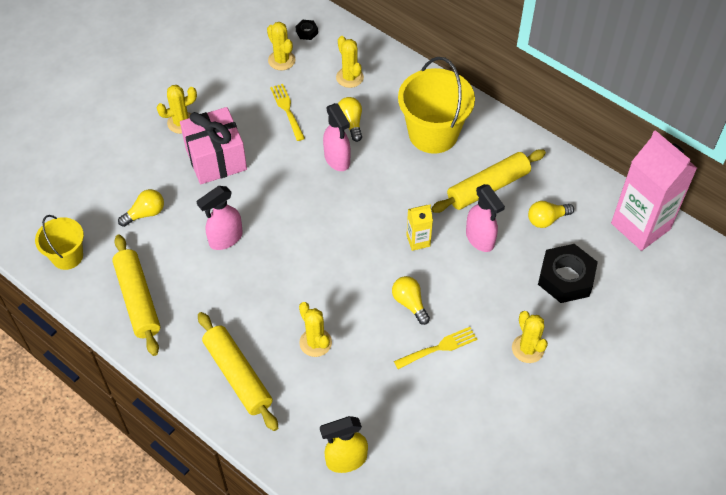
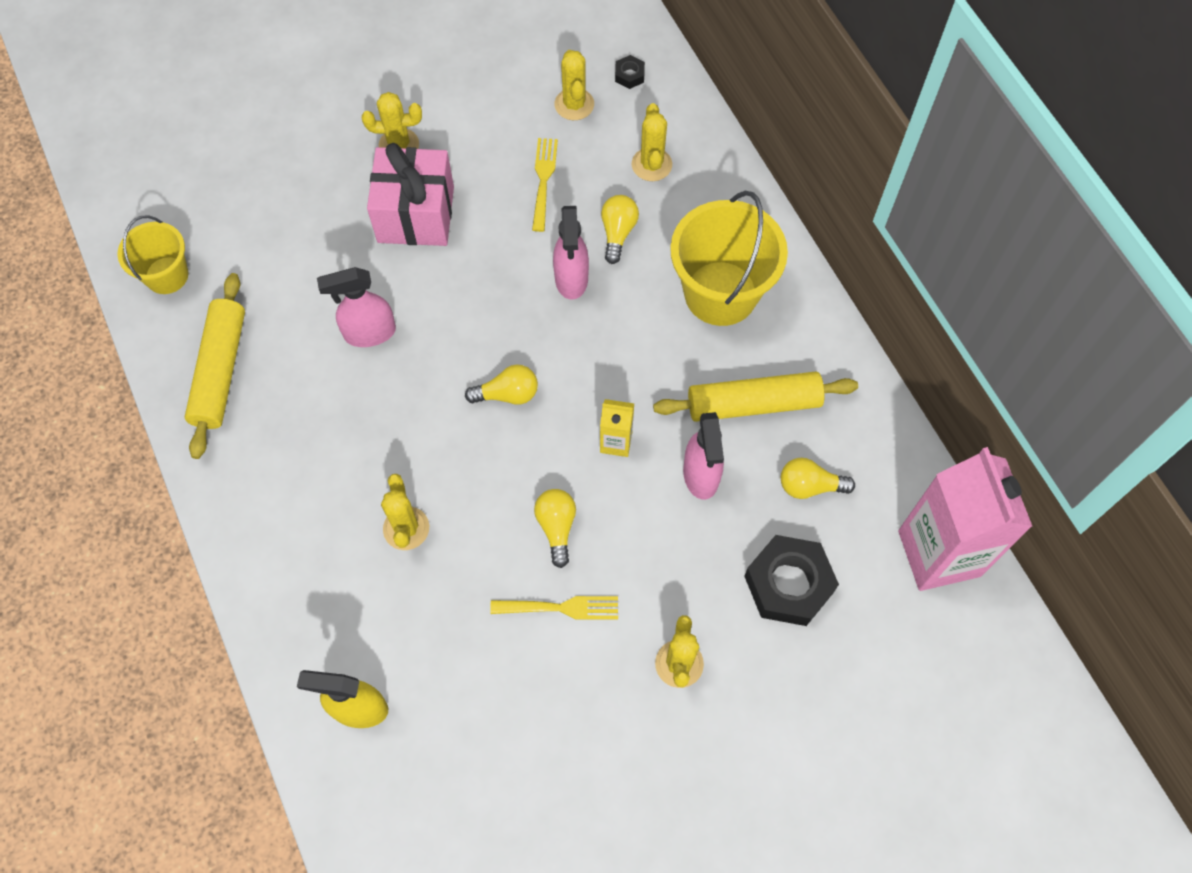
camera: 25 degrees right, 10 degrees up
(145, 213) = (289, 256): yellow light bulb -> yellow light bulb (507, 394)
(237, 375) = (286, 529): yellow rolling pin -> none

